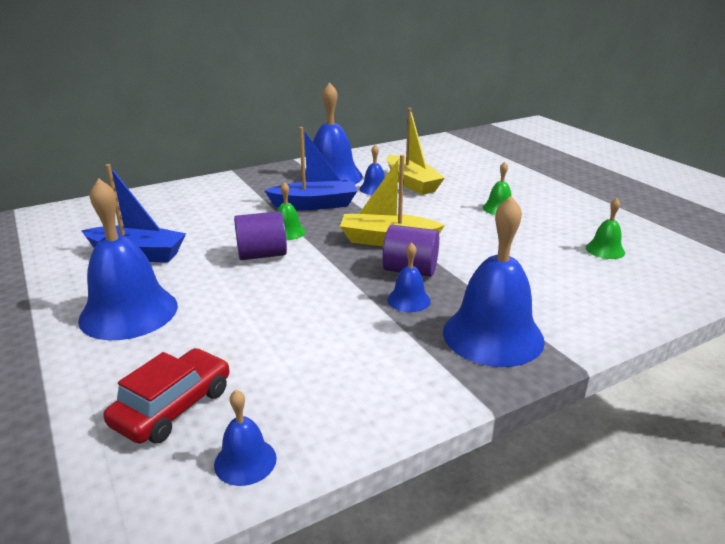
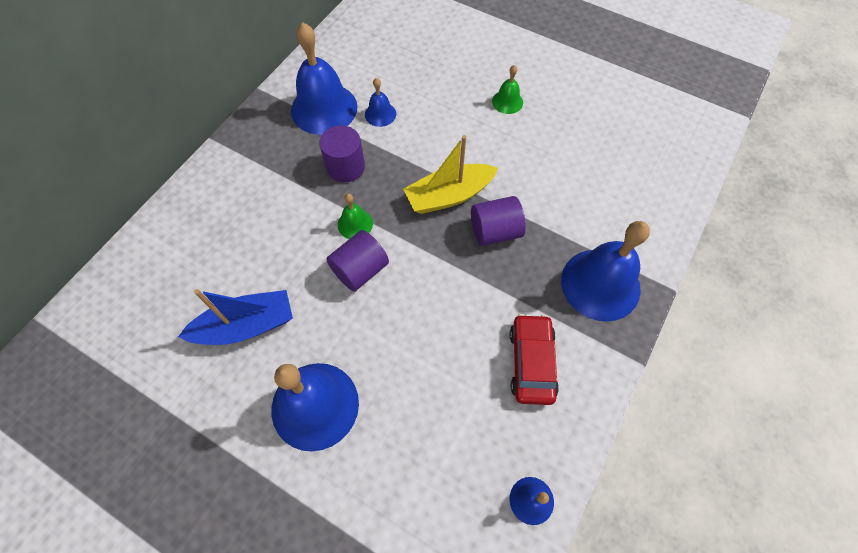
camera: 30 degrees left, 35 degrees up
(173, 407) = (444, 484): red car -> red car (531, 362)
(315, 205) = (345, 167): blue boat -> purple cylinder
(408, 300) = (519, 272): blue bell -> none
(411, 183) = (407, 89): yellow boat -> none
(605, 250) = (618, 131): green bell -> none

